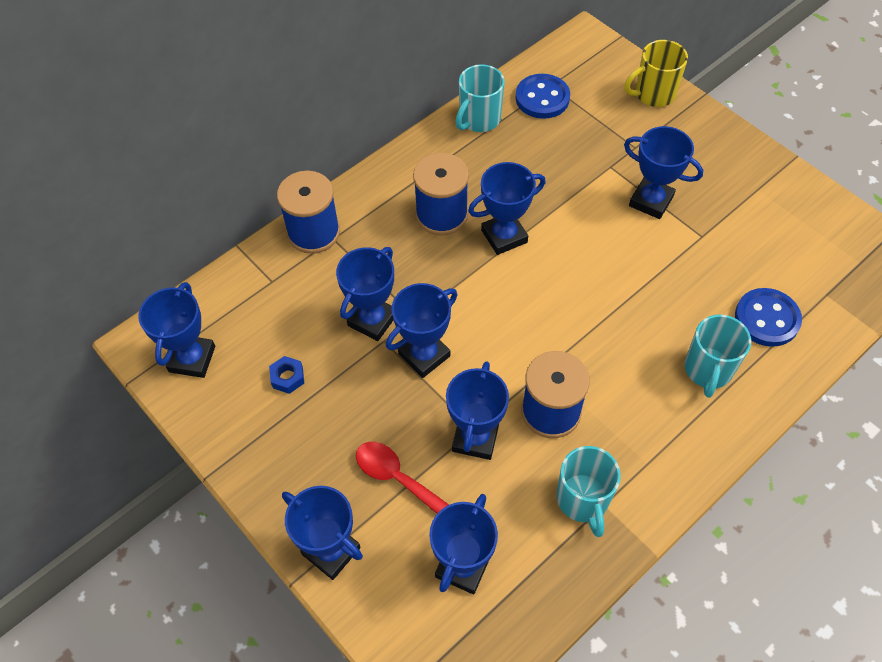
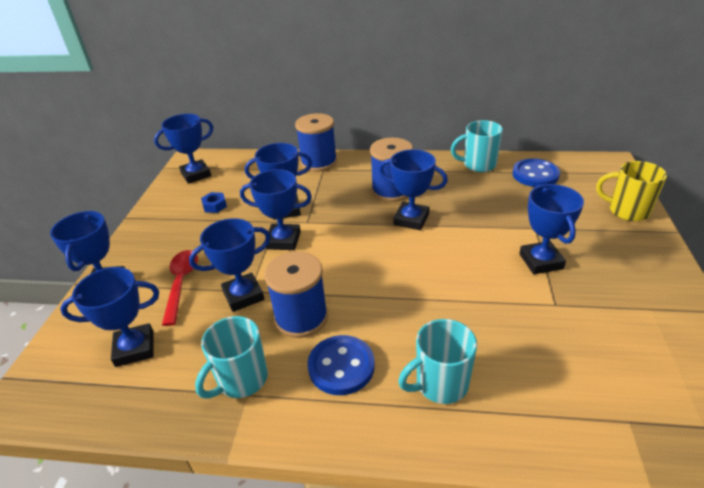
camera: 50 degrees right, 20 degrees down
(766, 319) = (541, 392): blue button -> blue button (341, 366)

